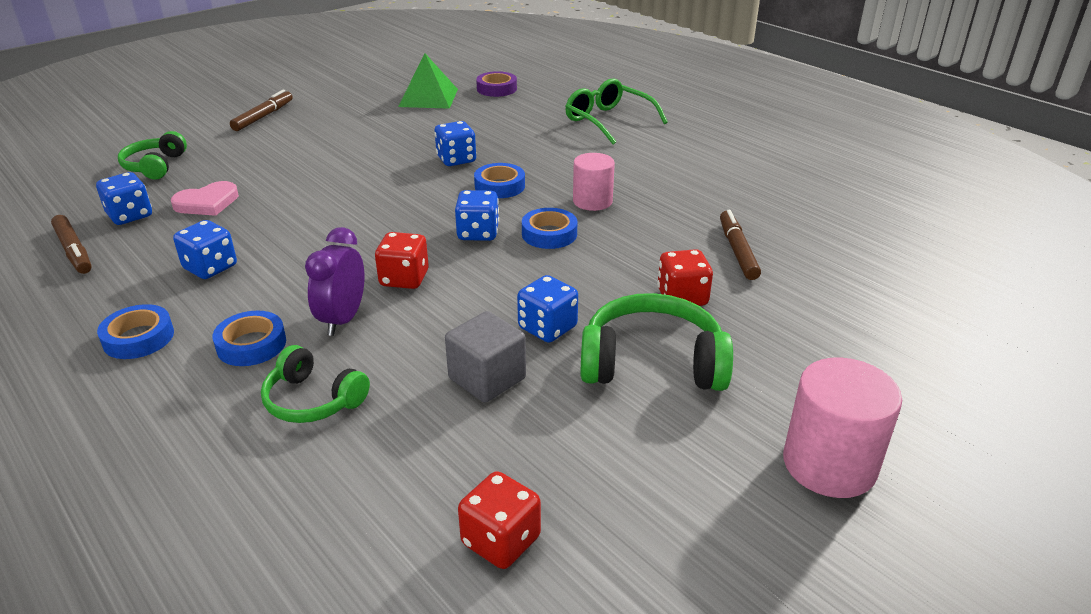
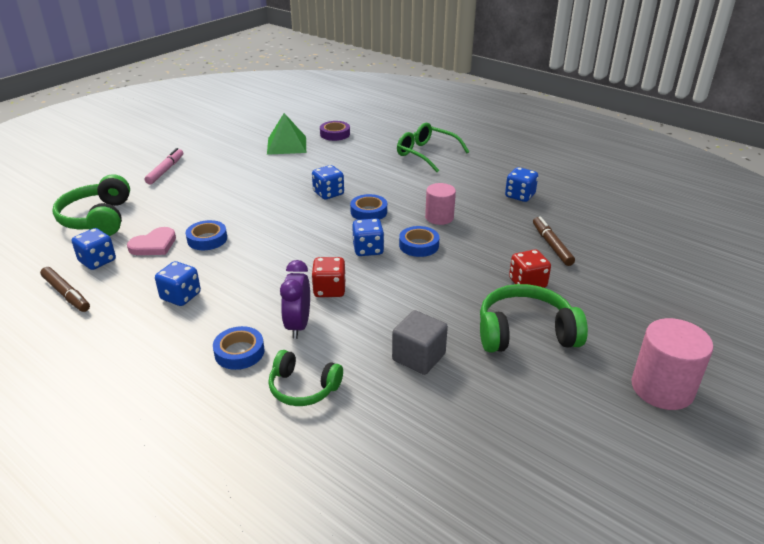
camera: 10 degrees left, 0 degrees up
(138, 338) = (151, 357): blue tape -> blue tape (207, 239)
(155, 166) = (98, 218): green headphones -> green headphones, size x1.57
(263, 116) = (165, 170): brown marker -> pink marker
(501, 541) = (474, 469): red dice -> none
(547, 328) = (445, 315): blue dice -> blue dice (520, 196)

